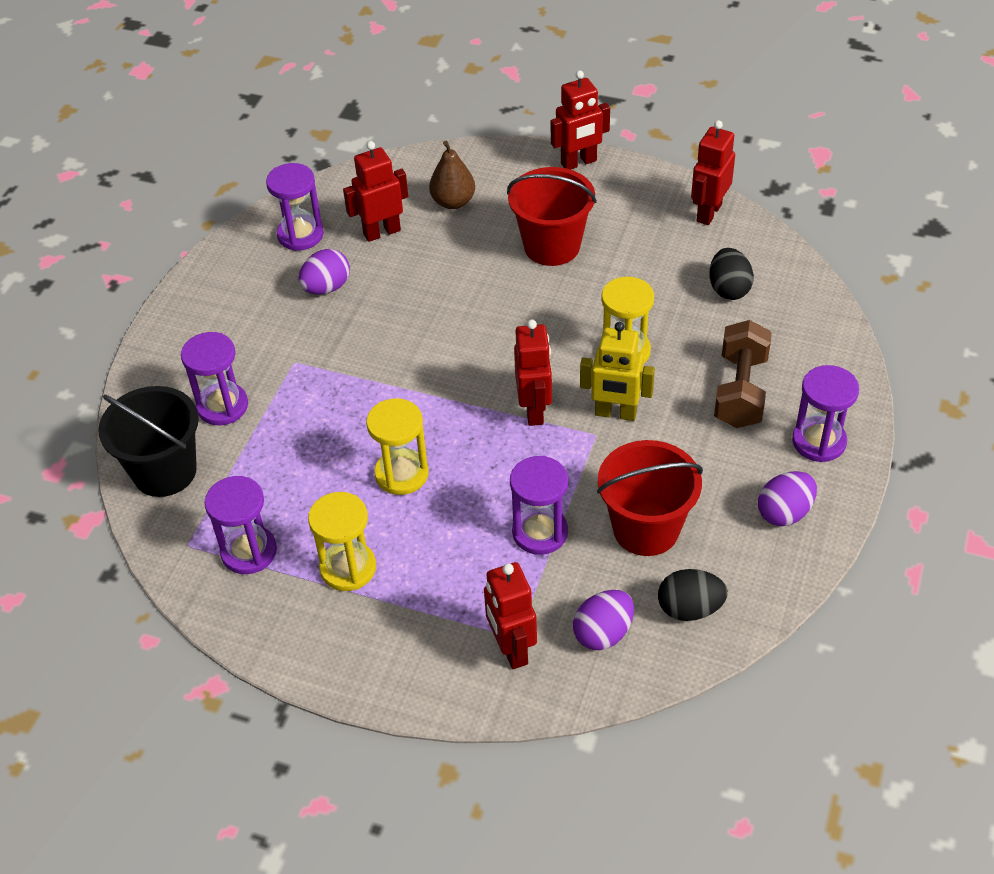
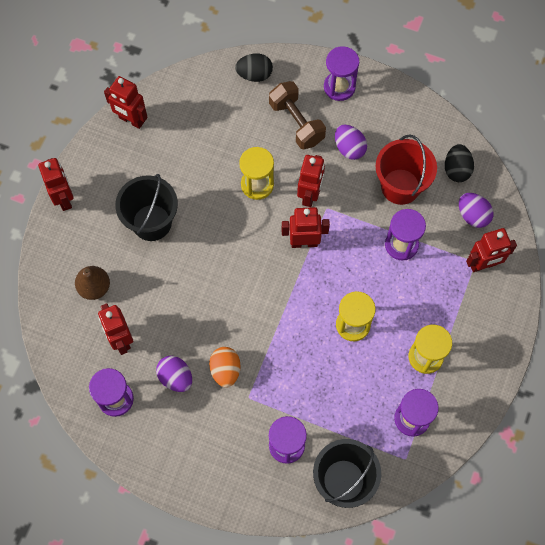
camera: 90 degrees left, 20 degrees up
(335, 336) = (225, 370): none -> orange egg
(552, 246) = (152, 222): red bucket -> black bucket
(615, 413) = (310, 195): yellow robot -> red robot
(729, 289) = (207, 117): black egg -> black egg (254, 75)
(740, 391) = (296, 123): brown dumbbell -> brown dumbbell turned 45 degrees clockwise
(784, 513) = (391, 113): purple egg -> purple egg (349, 148)

